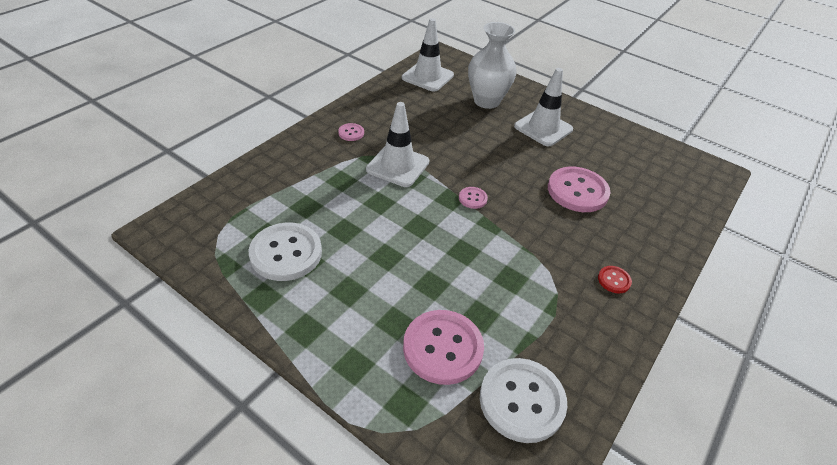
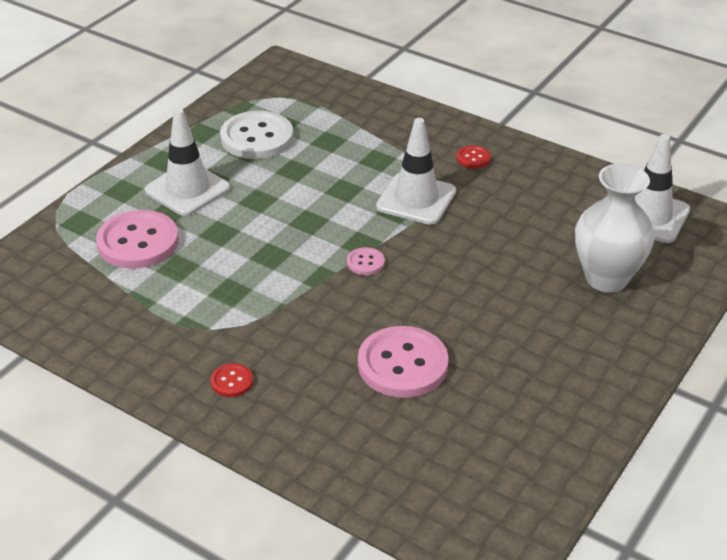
camera: 90 degrees right, 5 degrees down
(351, 133) = (473, 158): pink button -> red button
(522, 401) = (74, 293): white button -> none
(543, 128) = (554, 339): white traffic cone -> white traffic cone (187, 189)

